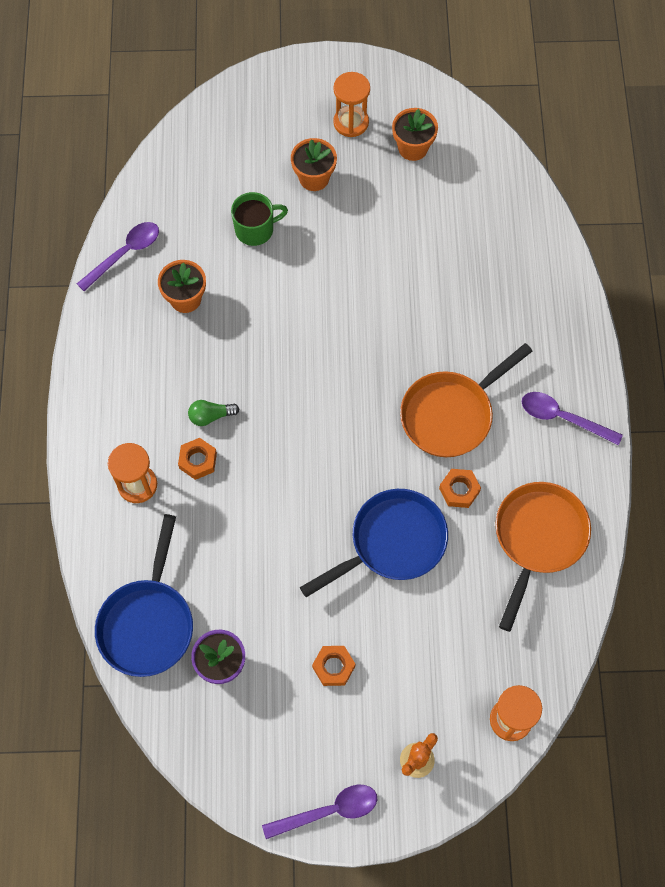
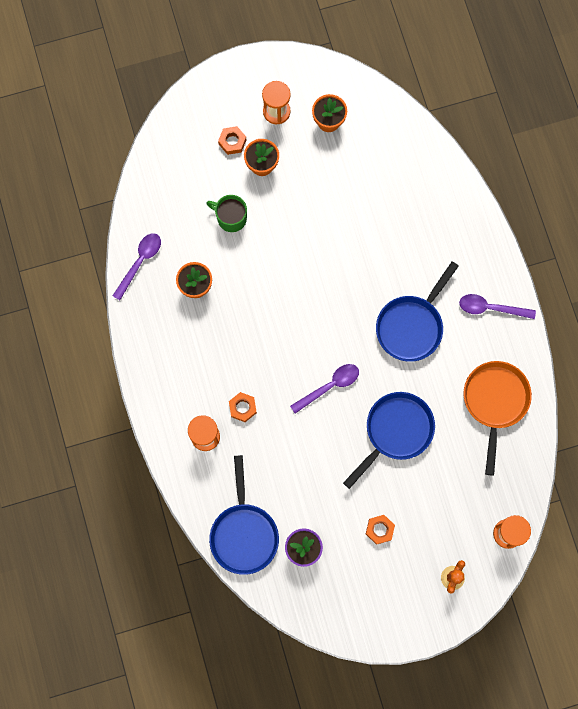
camera: 15 degrees left, 10 degrees up
(211, 416) = (241, 372): green light bulb -> none
(255, 229) = (231, 218): green mug -> green mug turned 120 degrees counterclockwise
(328, 811) = (403, 627): purple spoon -> purple spoon (329, 386)
(451, 414) = (411, 326): orange pan -> blue pan
(459, 490) = (432, 381): orange nut -> orange nut (232, 142)

